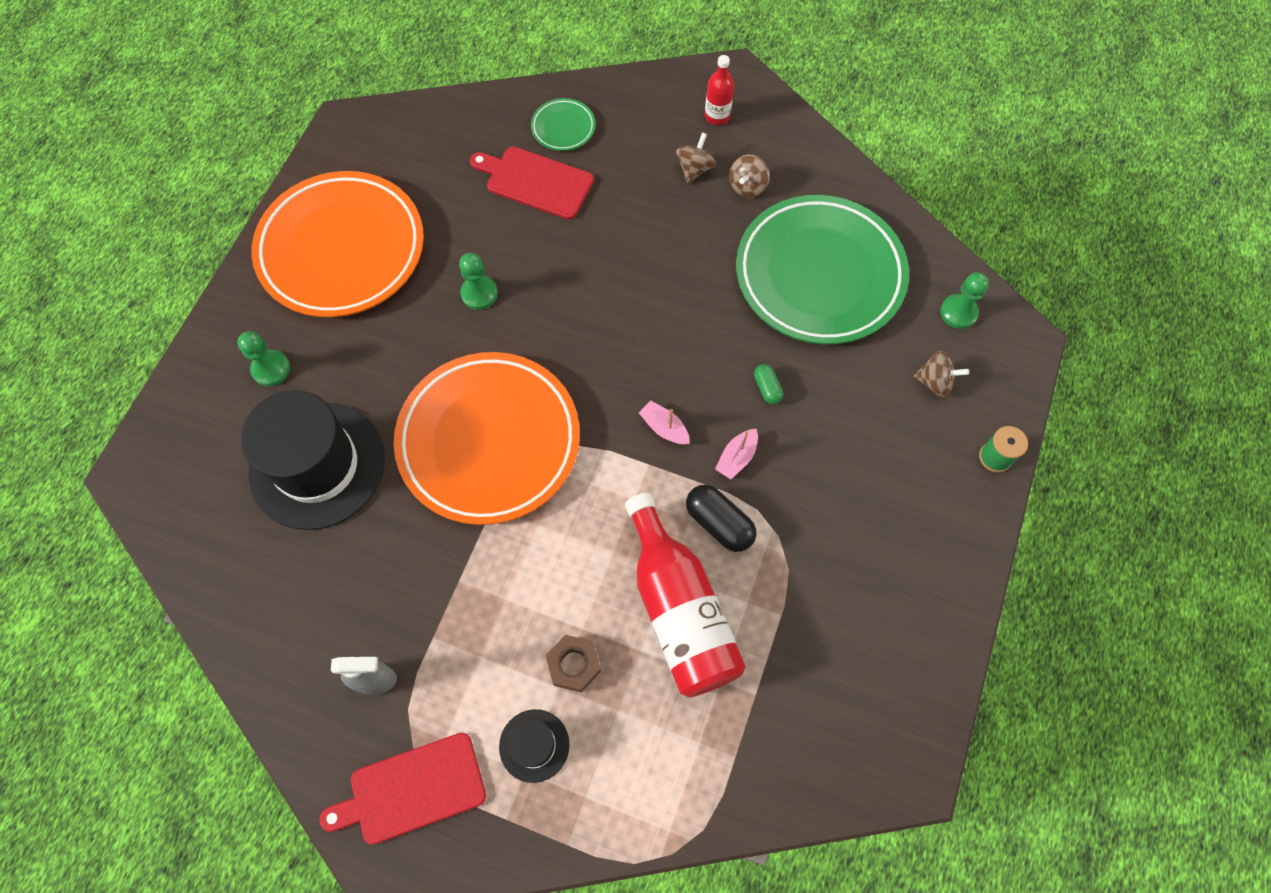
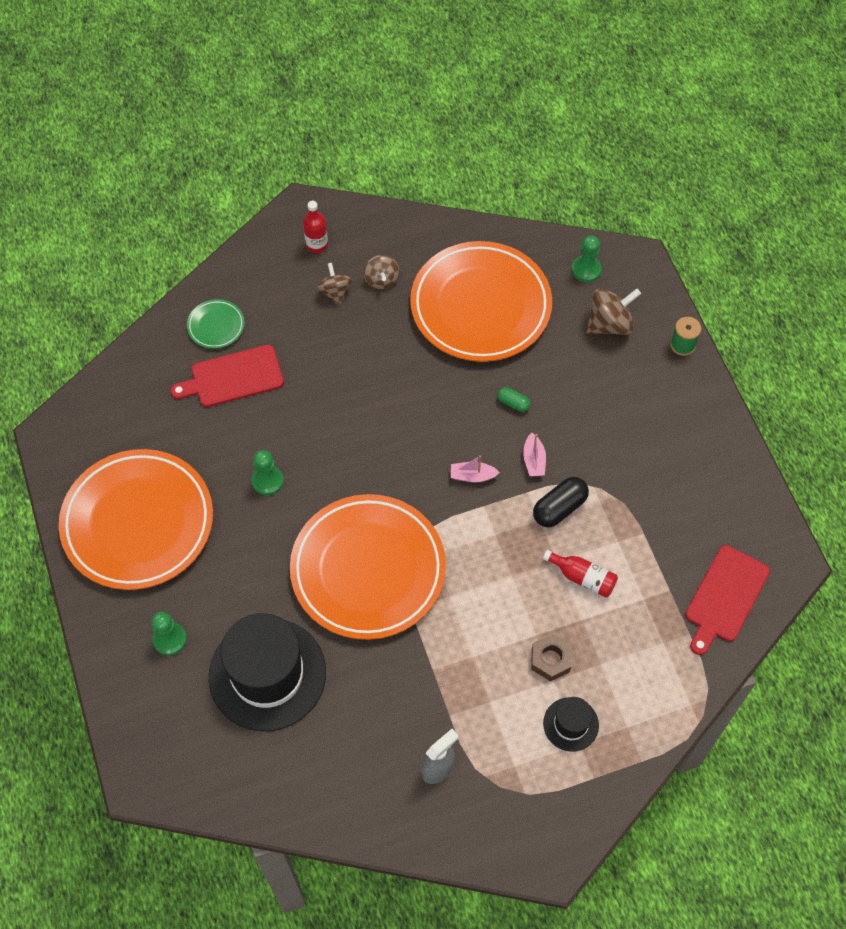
camera: 40 degrees left, 5 degrees down
(412, 789) = (522, 810): red cutting board -> red cutting board (725, 597)
(679, 609) = (582, 577): red bottle -> red bottle, size x0.48
(719, 523) = (559, 508): black capsule -> black capsule turned 45 degrees counterclockwise
(819, 274) = (480, 306): green plate -> orange plate
(935, 382) = (609, 324): brown spinning top -> brown spinning top, size x1.54

